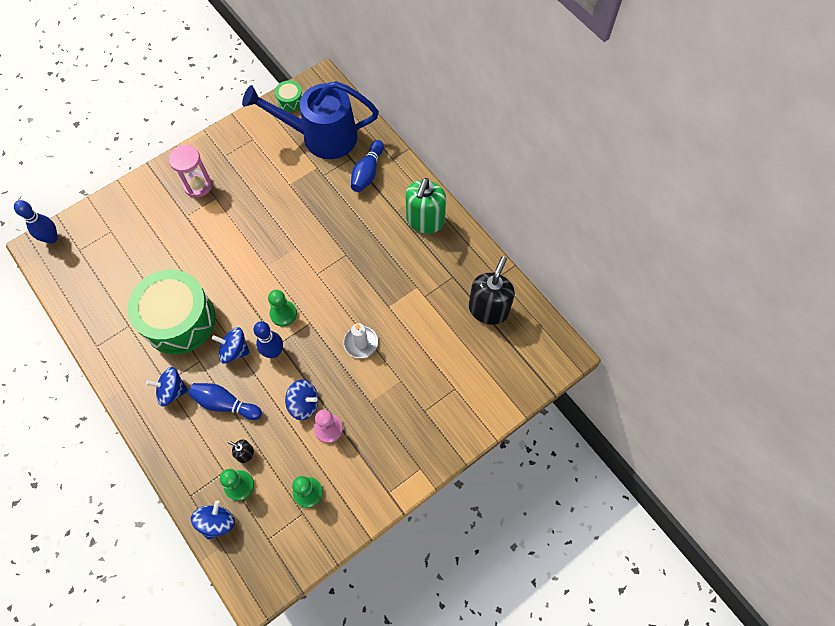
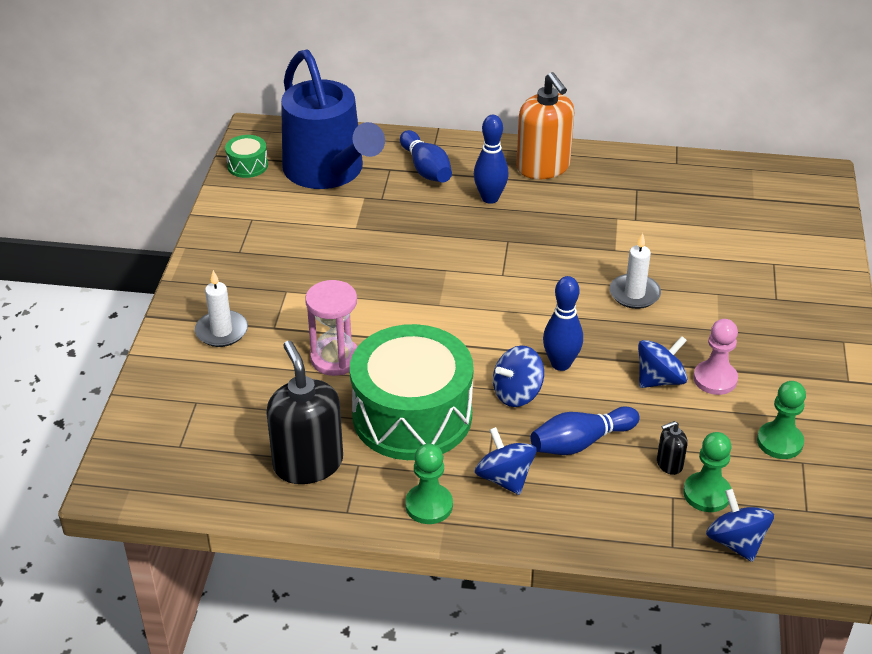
camera: 45 degrees left, 25 degrees down
(51, 238) = (123, 462): blue bowling pin -> blue bowling pin (490, 198)
(164, 199) = (221, 331): none -> white candle
(172, 391) = (504, 478): blue spinning top -> blue spinning top turned 105 degrees clockwise
(198, 185) = (247, 294): pink hourglass -> pink hourglass (335, 359)
(283, 314) = (520, 328): green pawn -> green pawn (429, 505)
(320, 137) = (329, 172): blue watering can -> blue watering can turned 75 degrees counterclockwise
(425, 221) = (543, 167): green soap dispenser -> orange soap dispenser
(488, 309) = (706, 189): black soap dispenser -> black soap dispenser (308, 463)

